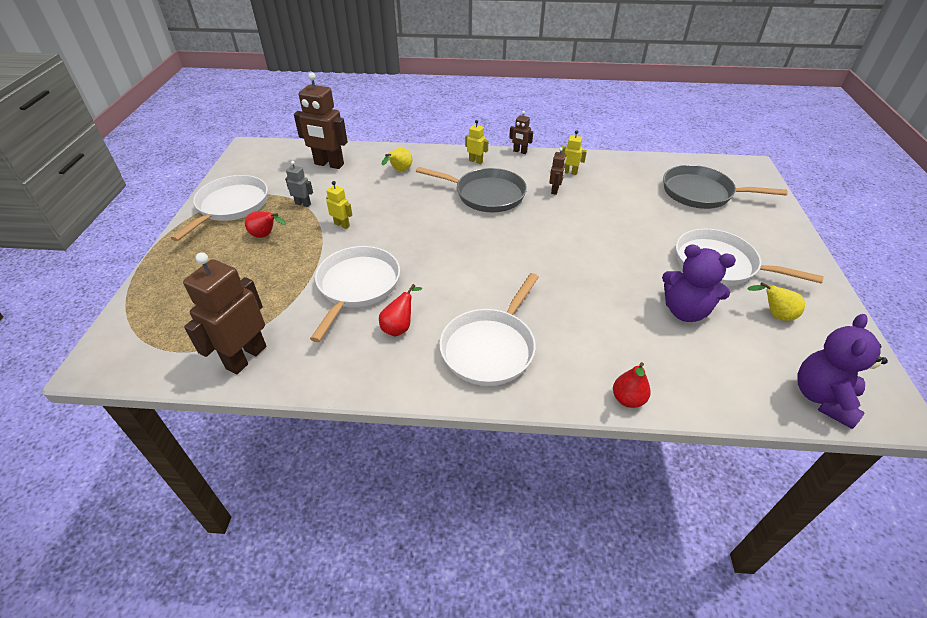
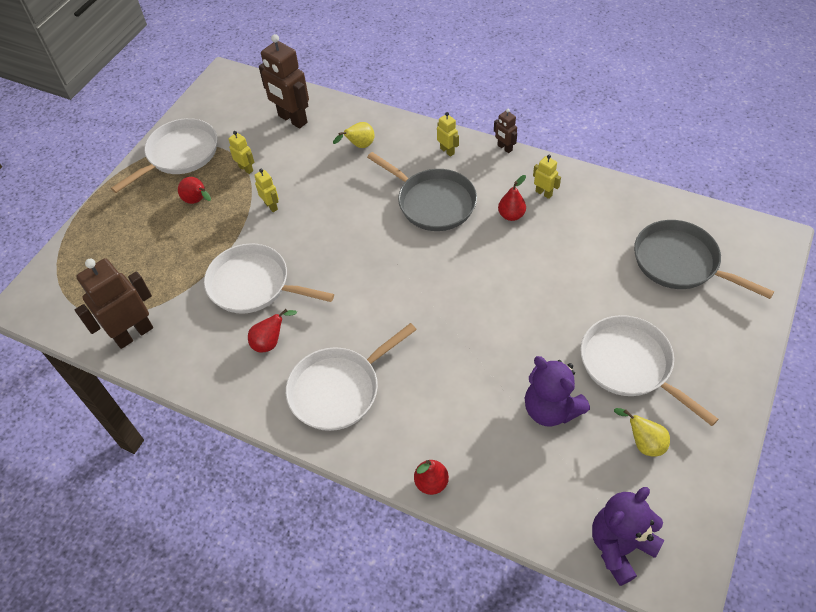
camera: 25 degrees right, 10 degrees up
(303, 204) = (246, 169): grey robot -> yellow robot
(357, 286) = (253, 285): white pan -> white pan turned 105 degrees counterclockwise
(555, 190) = (511, 215): brown robot -> red pear

